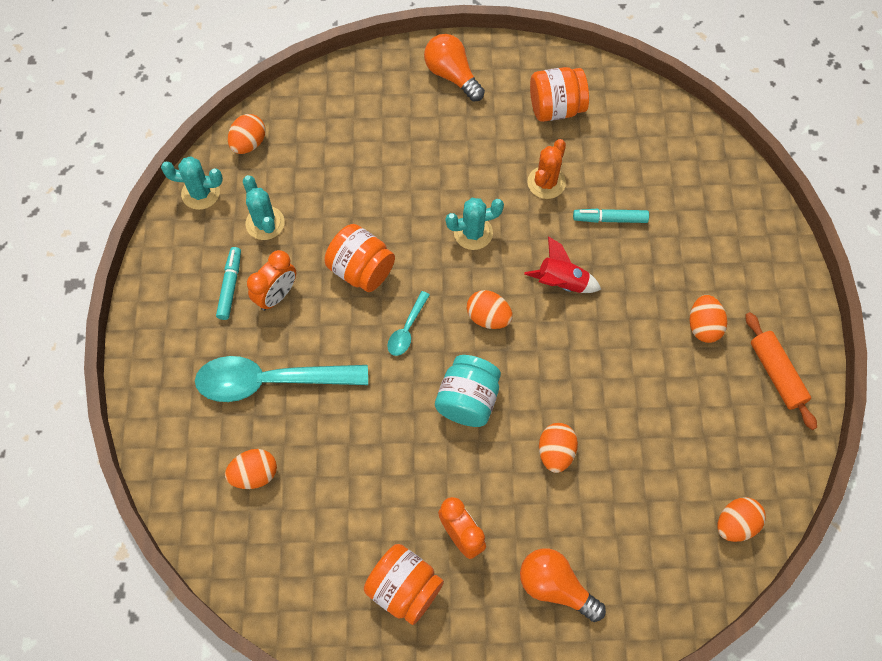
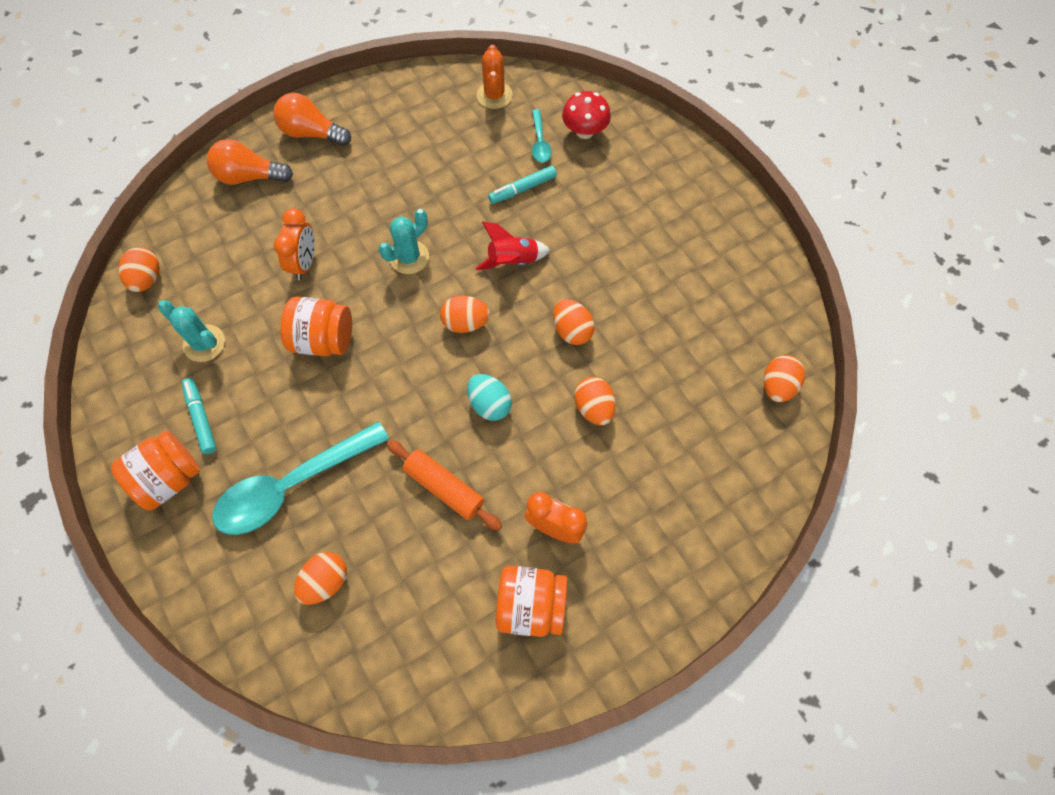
camera: 30 degrees left, 0 degrees up
(200, 193) = (122, 347): turquoise cactus -> none
(277, 295) = (253, 403): orange clock -> orange clock (304, 263)
(407, 329) = (397, 371): turquoise spoon -> turquoise spoon (540, 142)
(468, 400) = (489, 404): turquoise jar -> turquoise egg
(546, 183) = (449, 185): orange cactus -> orange cactus (494, 95)
(555, 586) = (663, 525): orange light bulb -> orange light bulb (249, 177)
(556, 108) = (421, 120): orange jar -> orange jar (169, 479)
(701, 191) = (584, 131): none -> red mushroom
(703, 326) = (653, 238): orange egg -> orange egg (572, 330)
(776, 374) = (734, 247): orange rolling pin -> orange rolling pin (444, 488)

